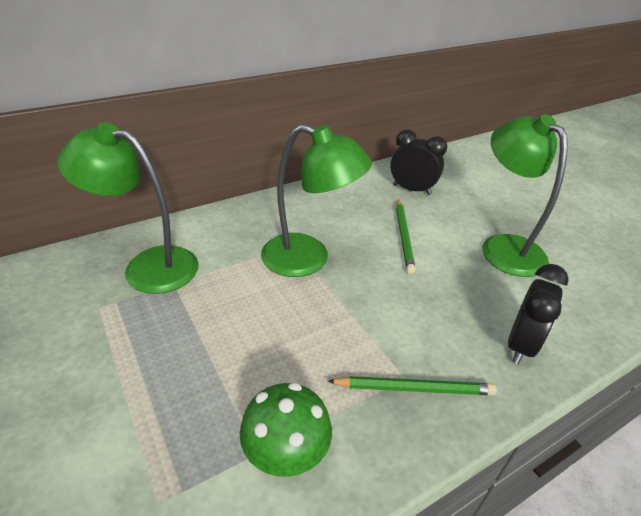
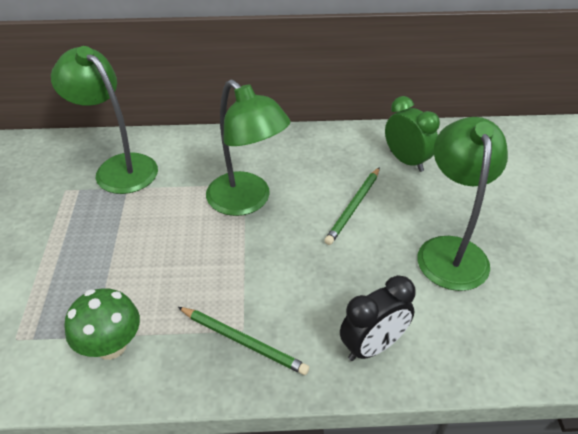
camera: 30 degrees right, 5 degrees up
(411, 189) = (406, 161): black clock -> green clock

